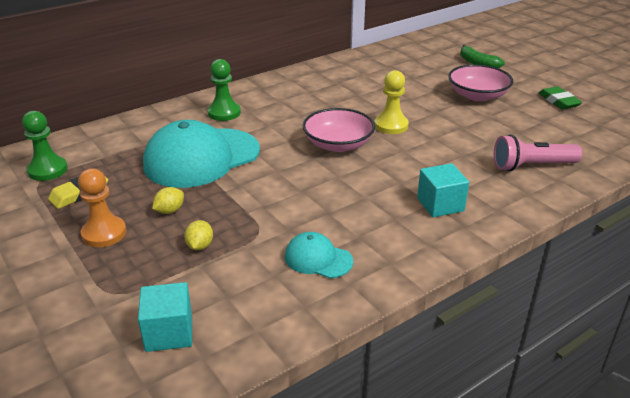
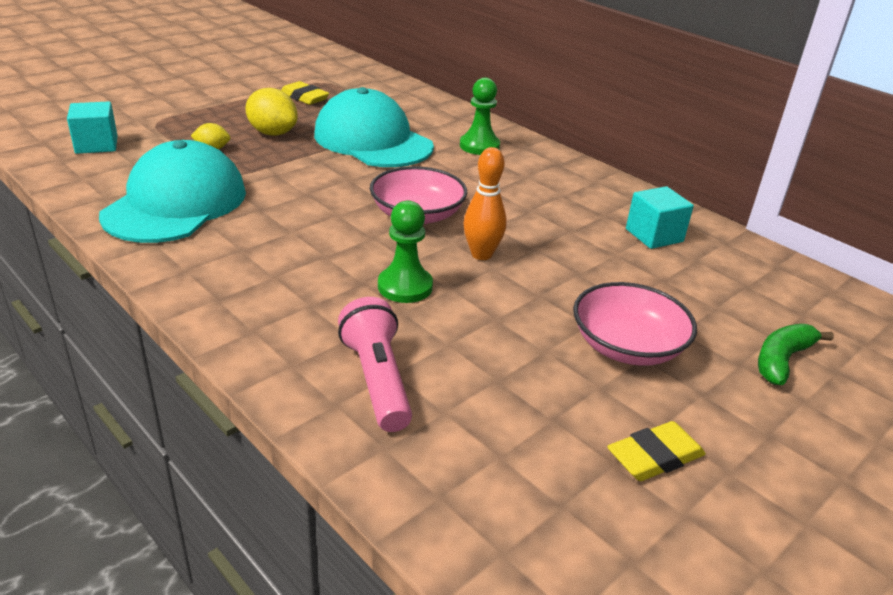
camera: 80 degrees right, 0 degrees up
(48, 170) = (343, 83): green pawn -> green pawn (405, 286)
(104, 233) = (240, 112): orange pawn -> none
(170, 211) = (272, 133): yellow lemon -> yellow lemon, size x1.79
(318, 259) = (176, 203): turquoise cap -> turquoise cap, size x2.11
(391, 125) = (481, 254): yellow pawn -> orange bowling pin
(440, 204) = (269, 283): turquoise cube -> turquoise cube (654, 235)
(558, 101) = (654, 456): green eraser -> yellow eraser

